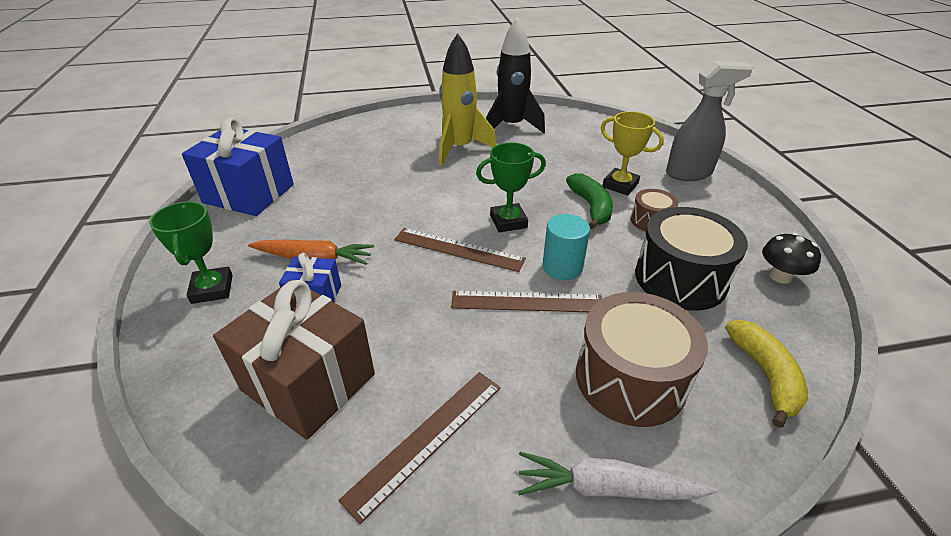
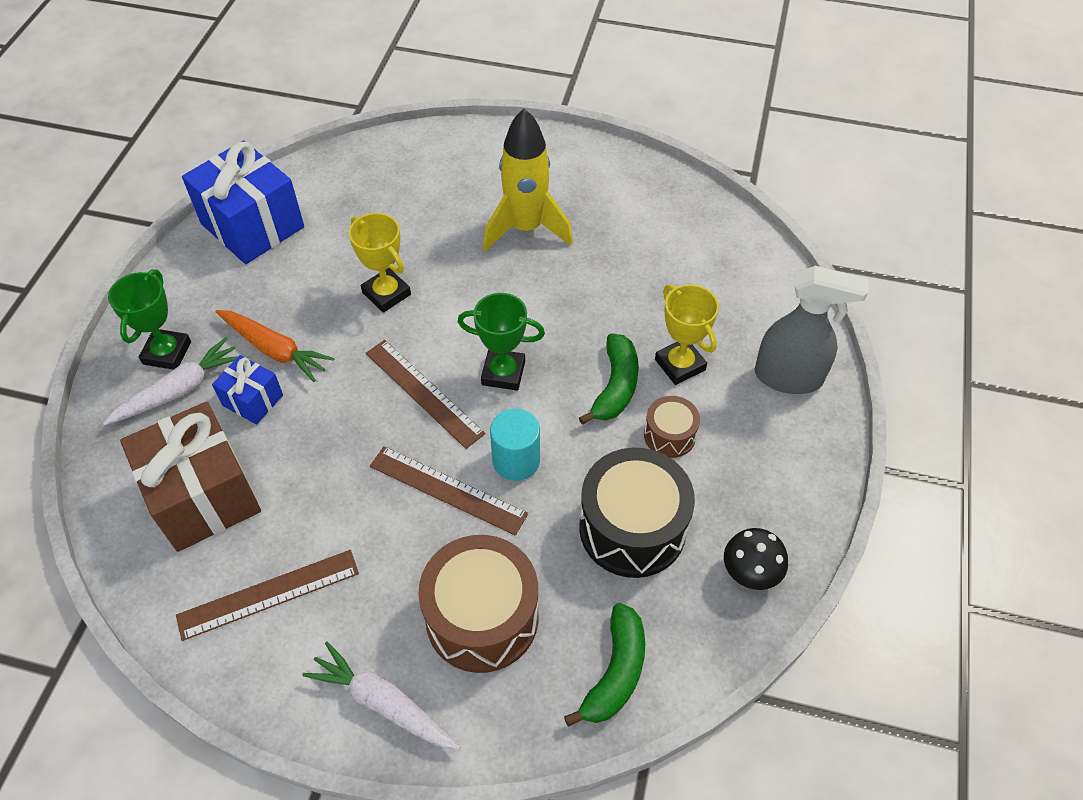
camera: 25 degrees right, 15 degrees up
(238, 311) = (179, 390): none -> white carrot
(385, 203) = (386, 293): none -> yellow trophy
(511, 126) = (620, 207): black rocket -> none
(765, 375) = (615, 672): yellow banana -> green banana

